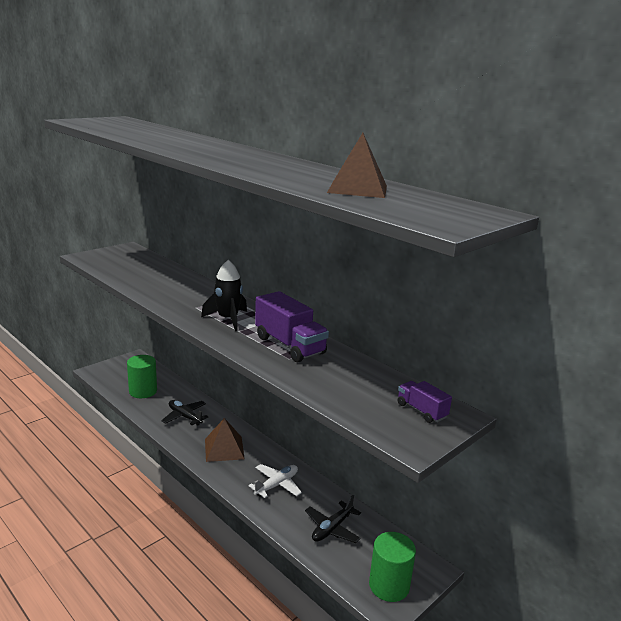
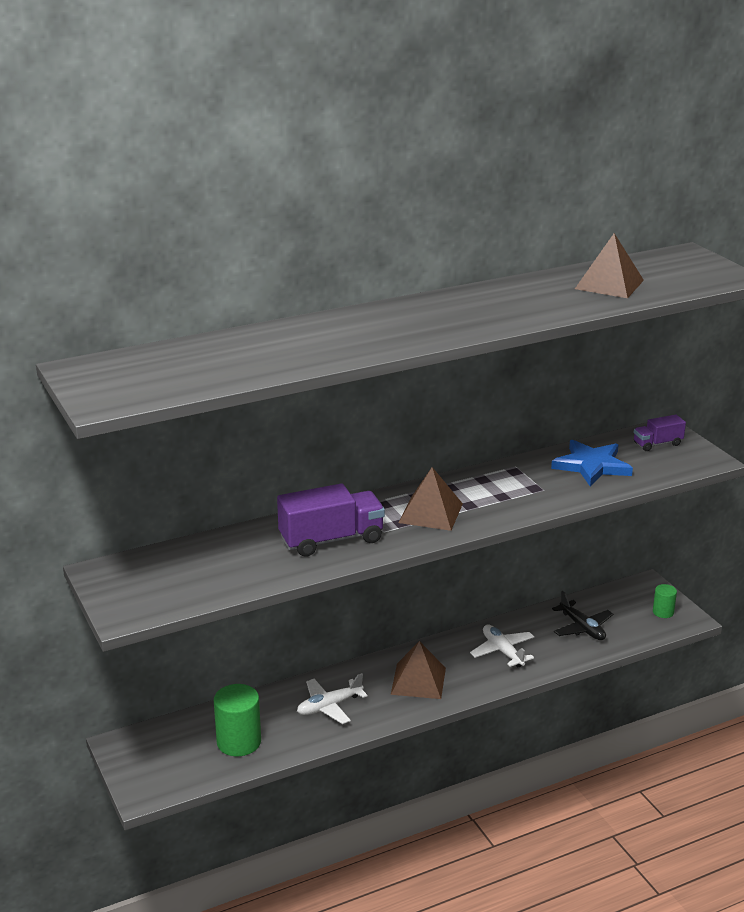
camera: 70 degrees left, 5 degrees up
(185, 417) = (329, 706): black plane -> white plane
(228, 319) = (430, 513): black rocket -> brown pyramid
(289, 345) = (512, 484): purple truck -> purple truck (331, 540)
(347, 378) = (591, 466): none -> blue star
(389, 585) = (663, 612): green cylinder -> green cylinder, size x0.55

